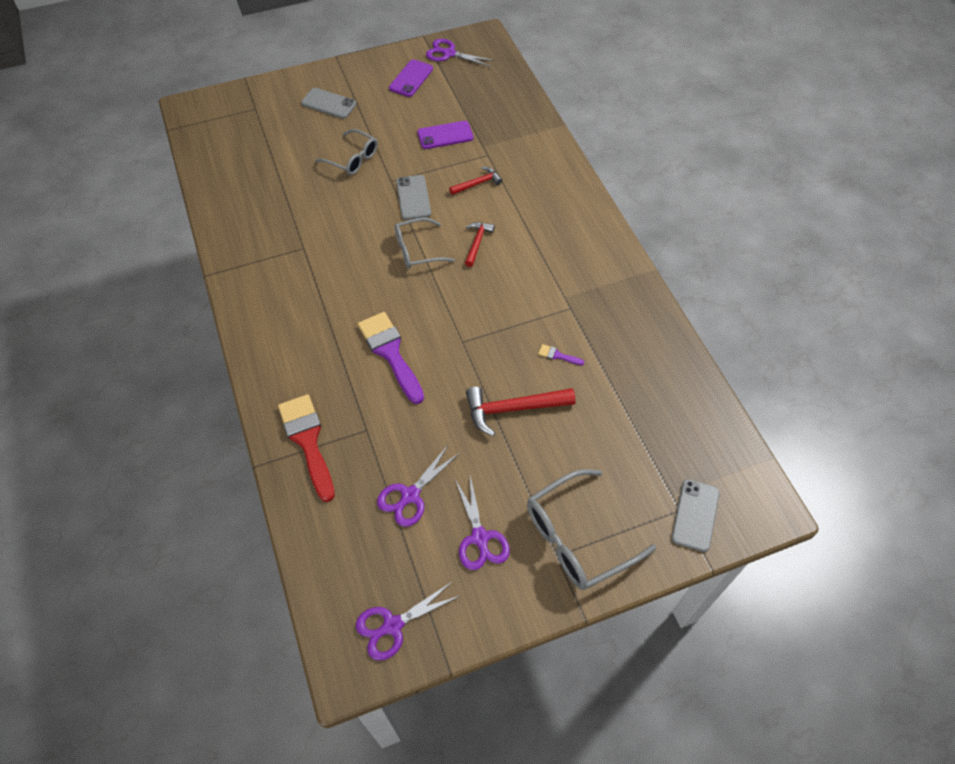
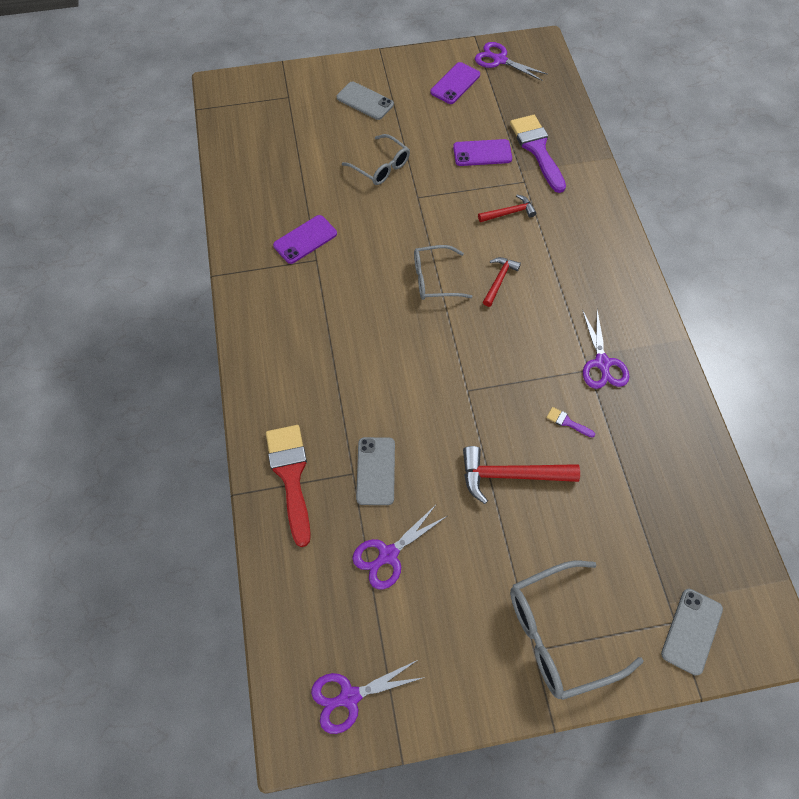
camera: 10 degrees right, 5 degrees up
(290, 231) = (305, 239): none -> purple phone
(390, 353) = (390, 391): purple brush -> purple brush (537, 149)
(413, 197) = (438, 219): grey phone -> grey phone (376, 471)
(480, 538) = (454, 615): purple scissors -> purple scissors (602, 363)

